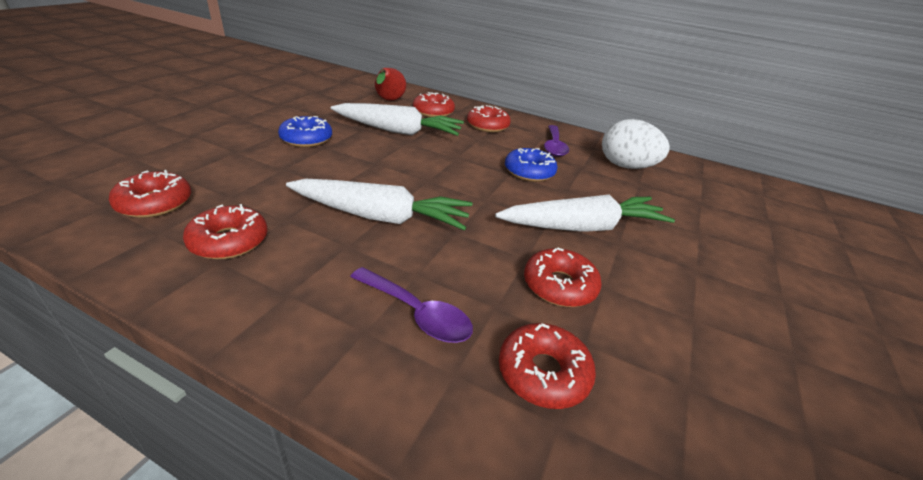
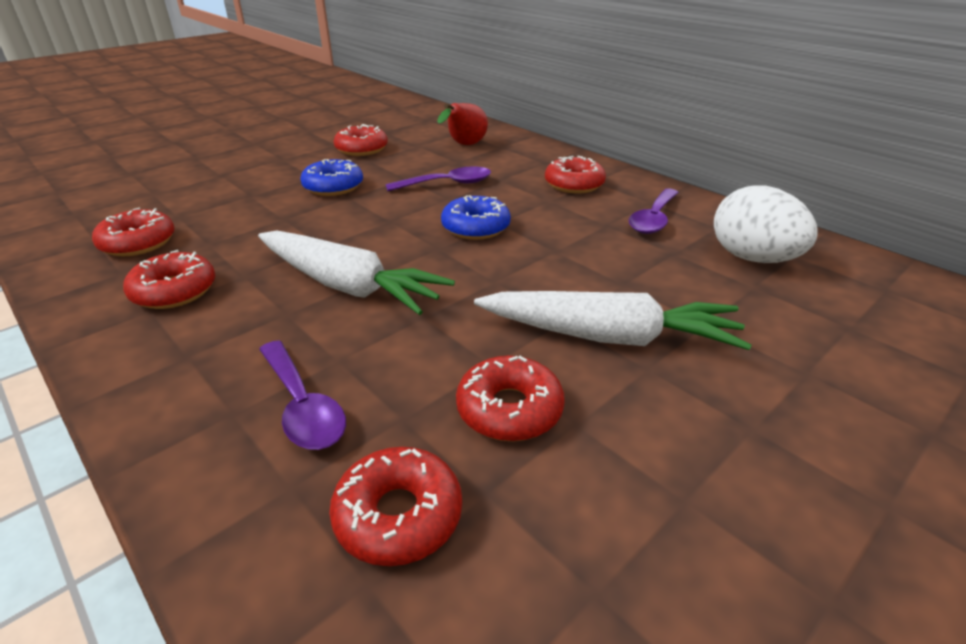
camera: 25 degrees right, 0 degrees up
(398, 131) = (447, 184): white carrot -> purple spoon
(433, 112) = (512, 162): red donut -> red donut (361, 149)
(529, 172) = (586, 251): blue donut -> blue donut (475, 227)

